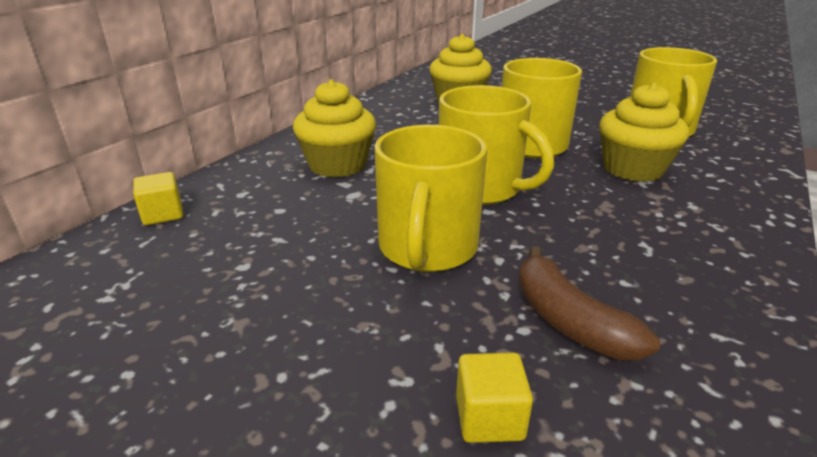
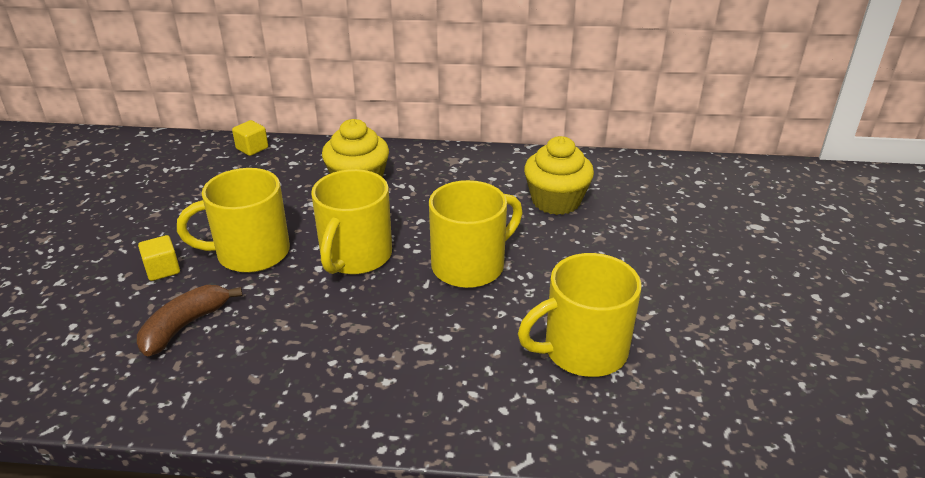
camera: 65 degrees right, 5 degrees up
(489, 417) = (97, 310): yellow cube -> yellow cube (162, 269)
(633, 169) = (450, 337): yellow cupcake -> none

